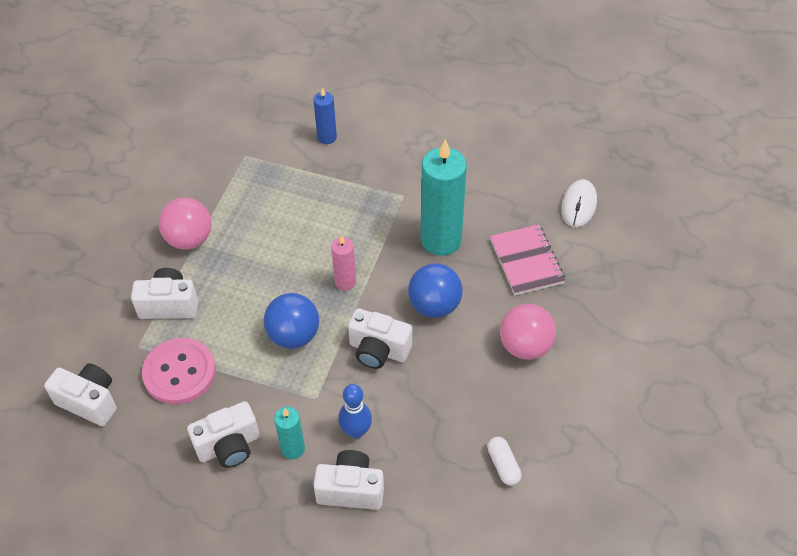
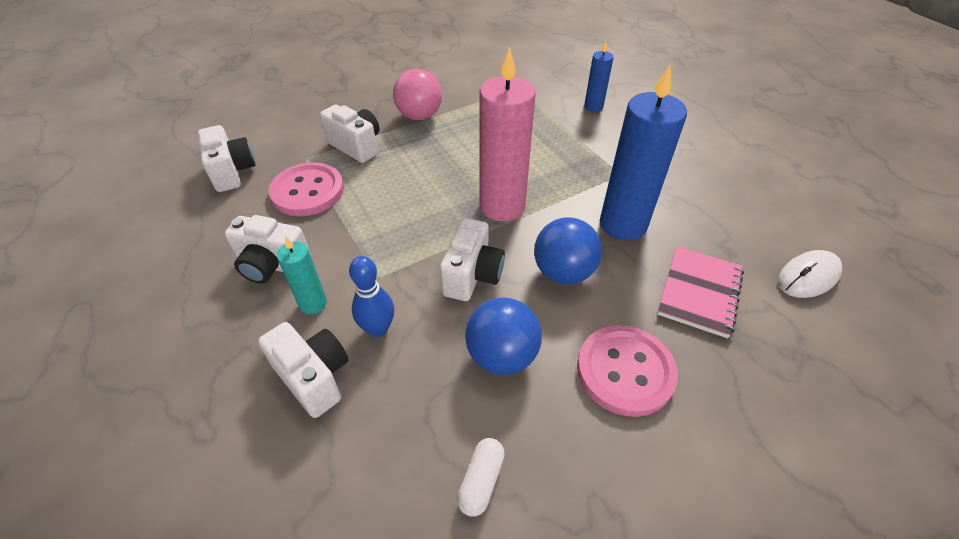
camera: 40 degrees right, 5 degrees down
(293, 335) = (416, 219): blue ball -> blue ball (502, 356)
(345, 282) = (502, 206): pink candle -> pink candle, size x1.97
(378, 350) = (472, 275): white camera -> white camera turned 135 degrees counterclockwise
(441, 240) = (623, 224): turquoise candle -> blue candle
(525, 346) = (625, 371): pink ball -> pink button

